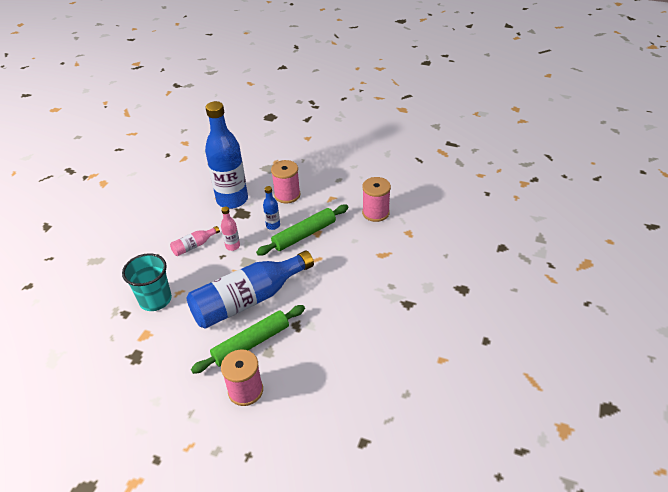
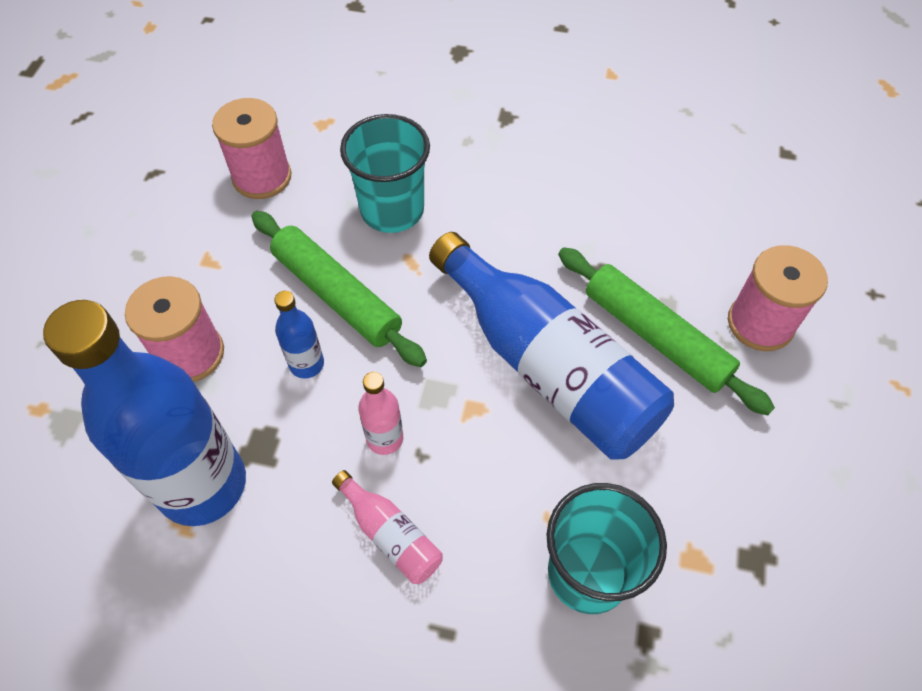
camera: 100 degrees left, 15 degrees up
(348, 254) = (392, 210): none -> turquoise cup

